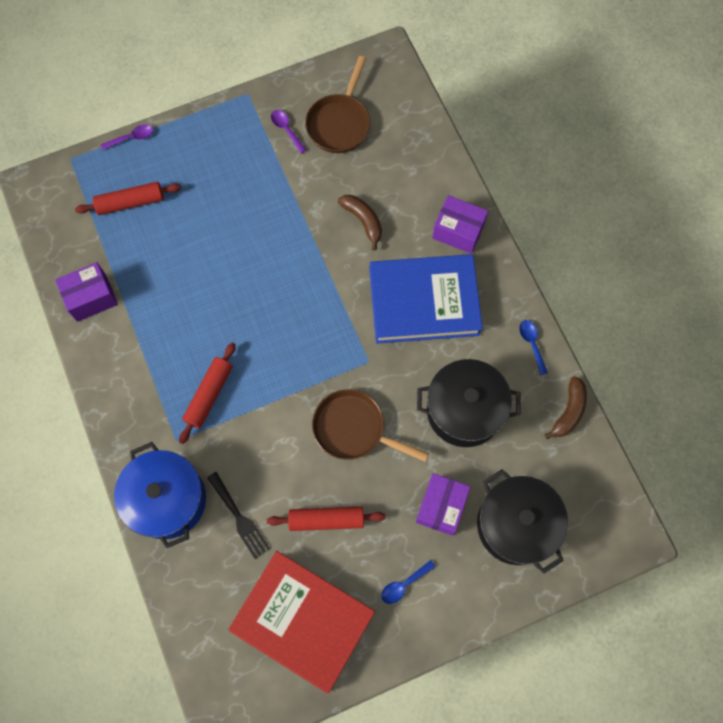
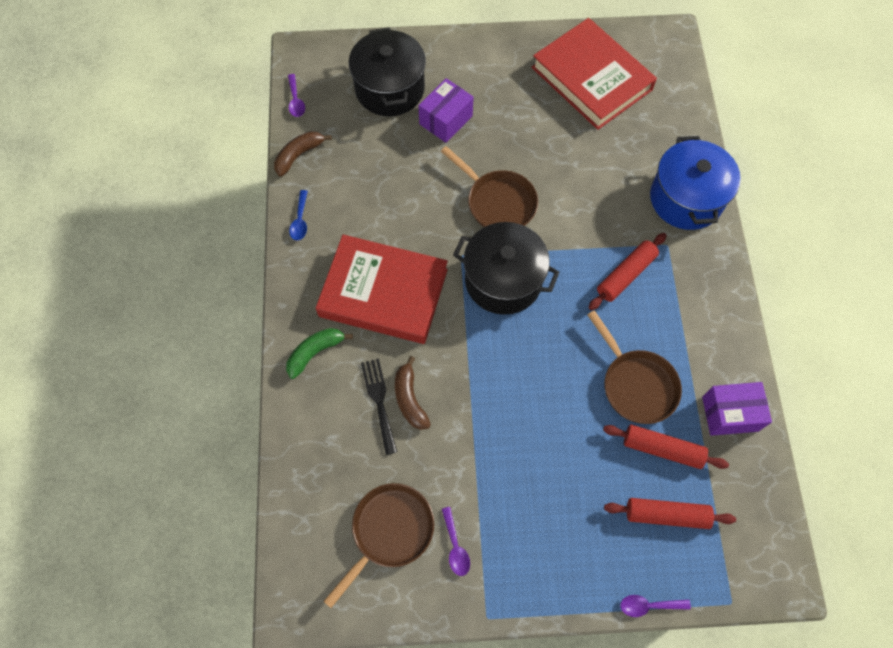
camera: 160 degrees left, 5 degrees down
(177, 296) = (636, 384): none -> brown pan
(239, 518) = (624, 165): black fork -> black fork (379, 401)
(326, 520) = (548, 140): red rolling pin -> red rolling pin (662, 449)
(404, 585) = (500, 77): blue spoon -> none
(424, 302) = (383, 292): blue book -> red book
(458, 231) = (315, 352): purple box -> green banana
(464, 410) = (391, 185): black pot -> black pot (503, 280)
(605, 474) = (296, 101): none -> purple spoon

